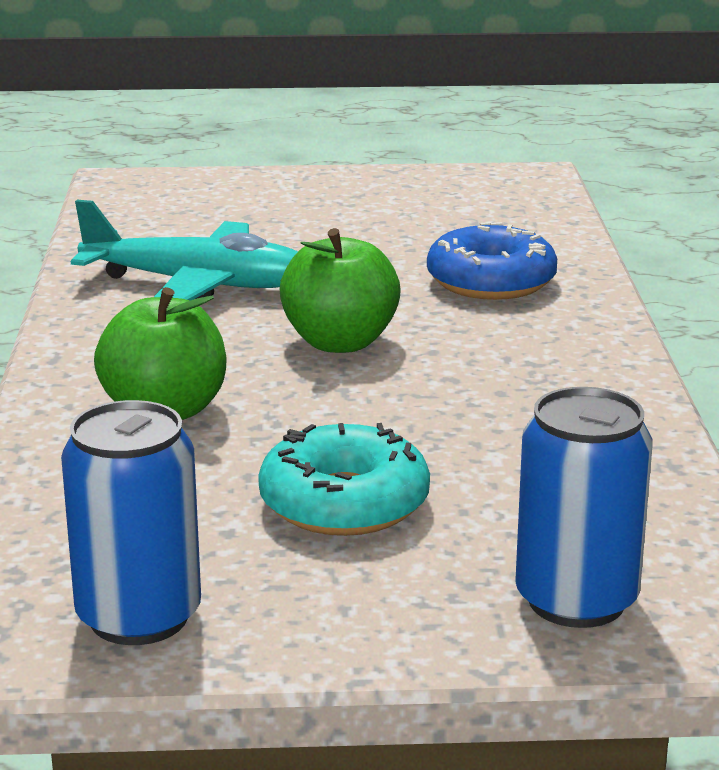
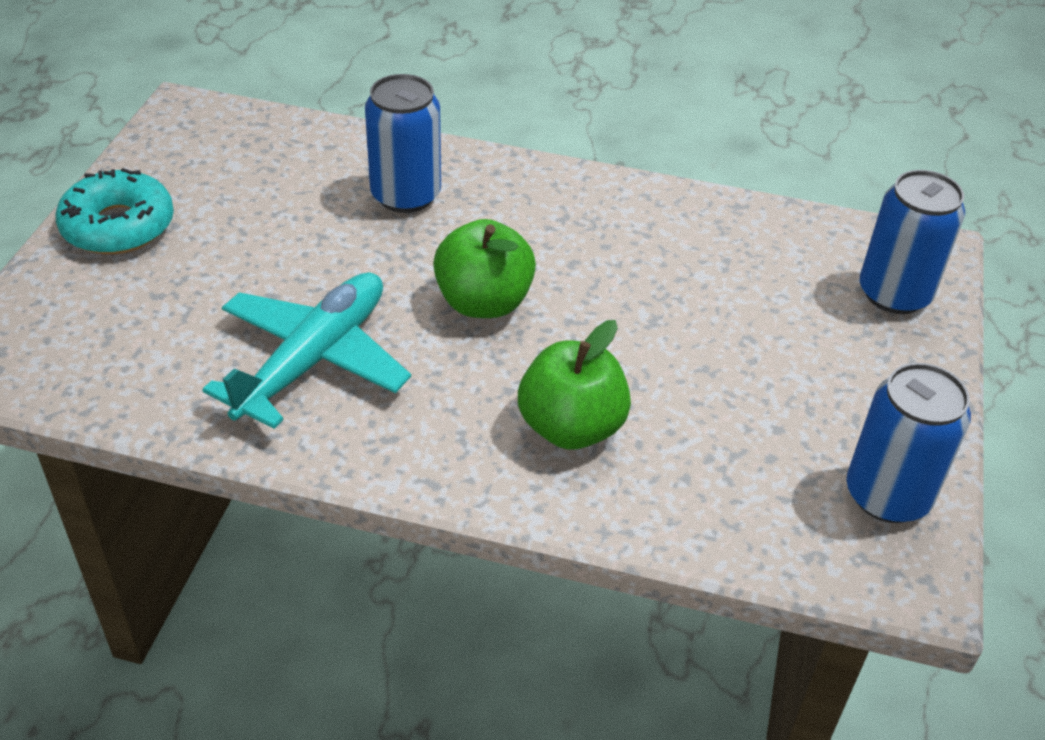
camera: 75 degrees left, 20 degrees up
(344, 503) = (752, 361): turquoise donut -> turquoise donut (118, 226)
(491, 281) = (406, 195): blue donut -> blue can

